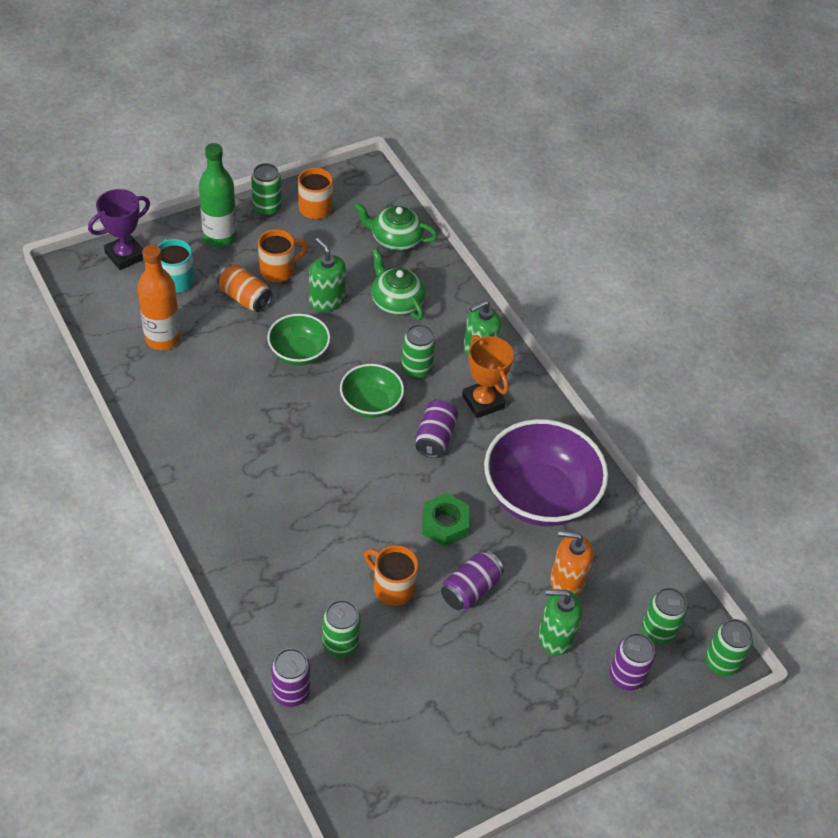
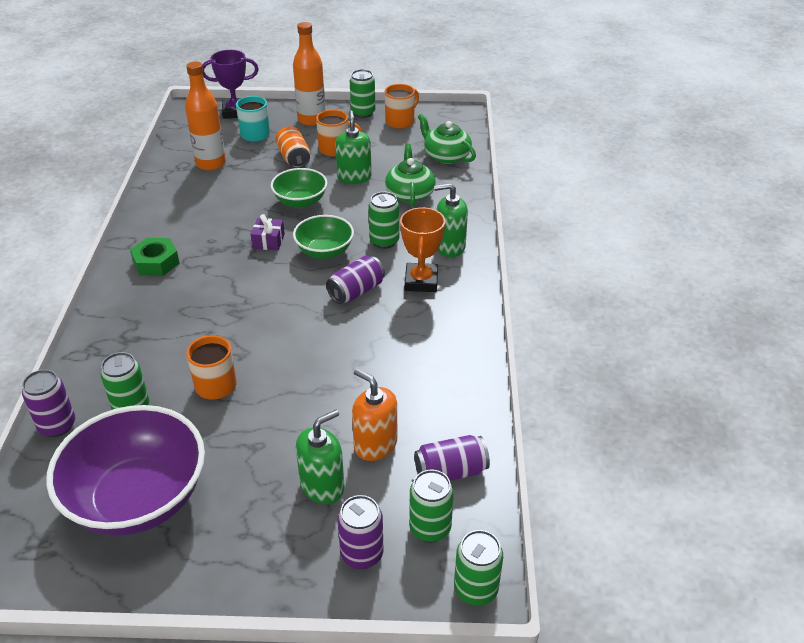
camera: 35 degrees right, 10 degrees down
(220, 237) = (311, 120): green bottle -> orange bottle
(308, 413) = (268, 241): none -> purple gift
(445, 524) = (305, 356): green nut -> green nut (156, 262)
(470, 589) = (280, 413): purple can -> purple can (450, 471)
(539, 496) = (410, 367): purple bowl -> purple bowl (138, 498)
(555, 637) = (322, 486): green soap dispenser -> green soap dispenser turned 105 degrees clockwise

